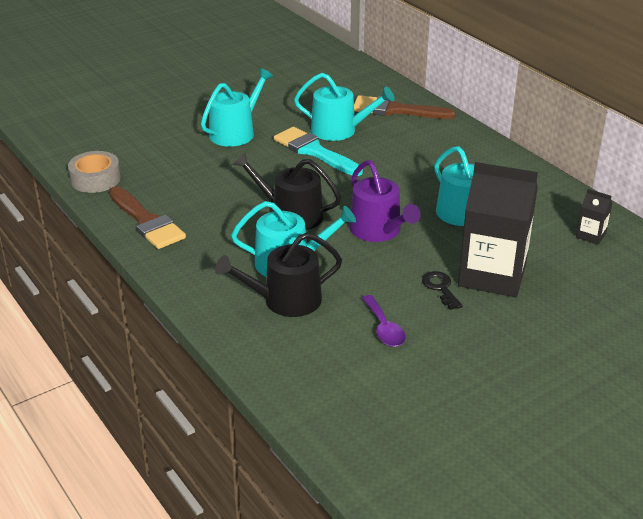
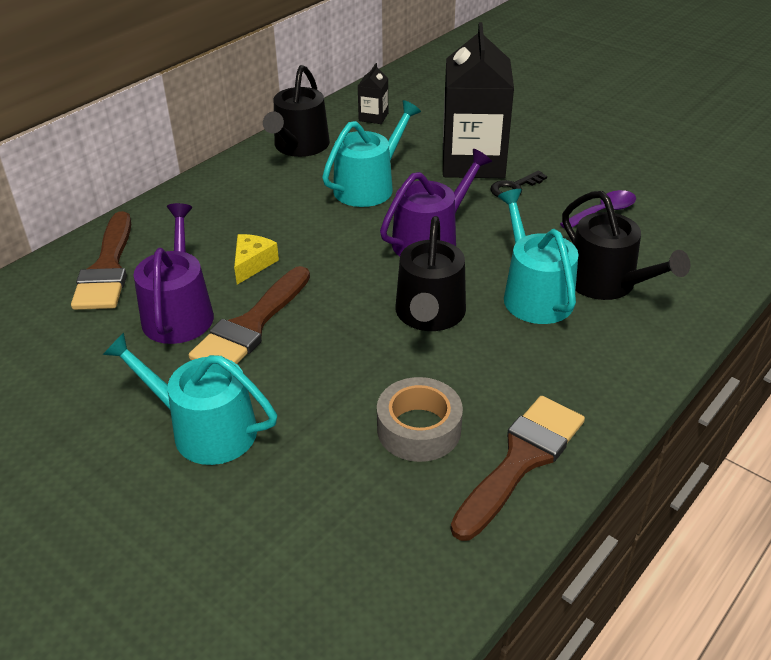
camera: 105 degrees left, 5 degrees up
(95, 179) = (427, 583): grey tape -> grey tape (419, 429)
(314, 151) = (251, 326): turquoise brush -> brown brush
(339, 130) = (179, 312): turquoise watering can -> purple watering can
(379, 157) = (252, 264): none -> yellow cheese
(541, 191) = (299, 146): none -> black watering can

